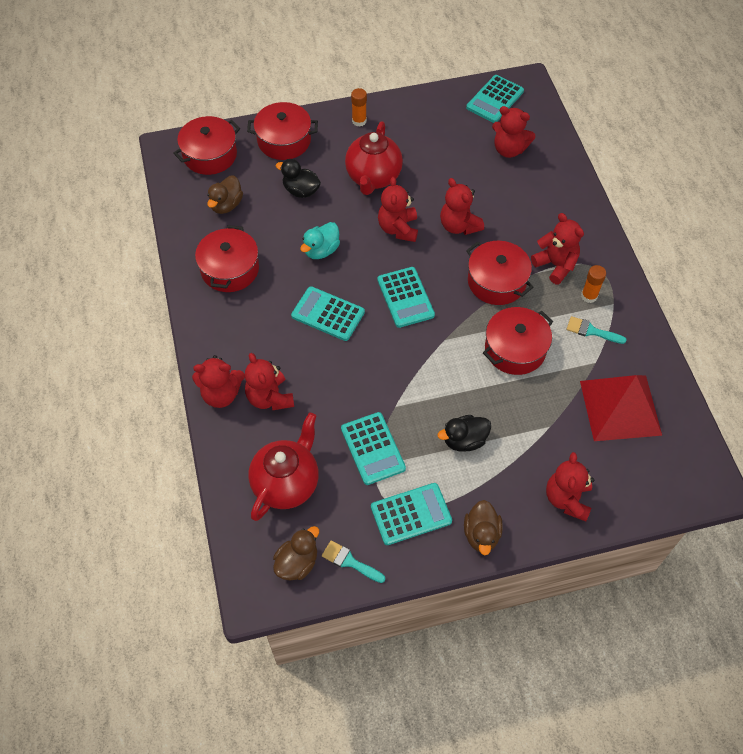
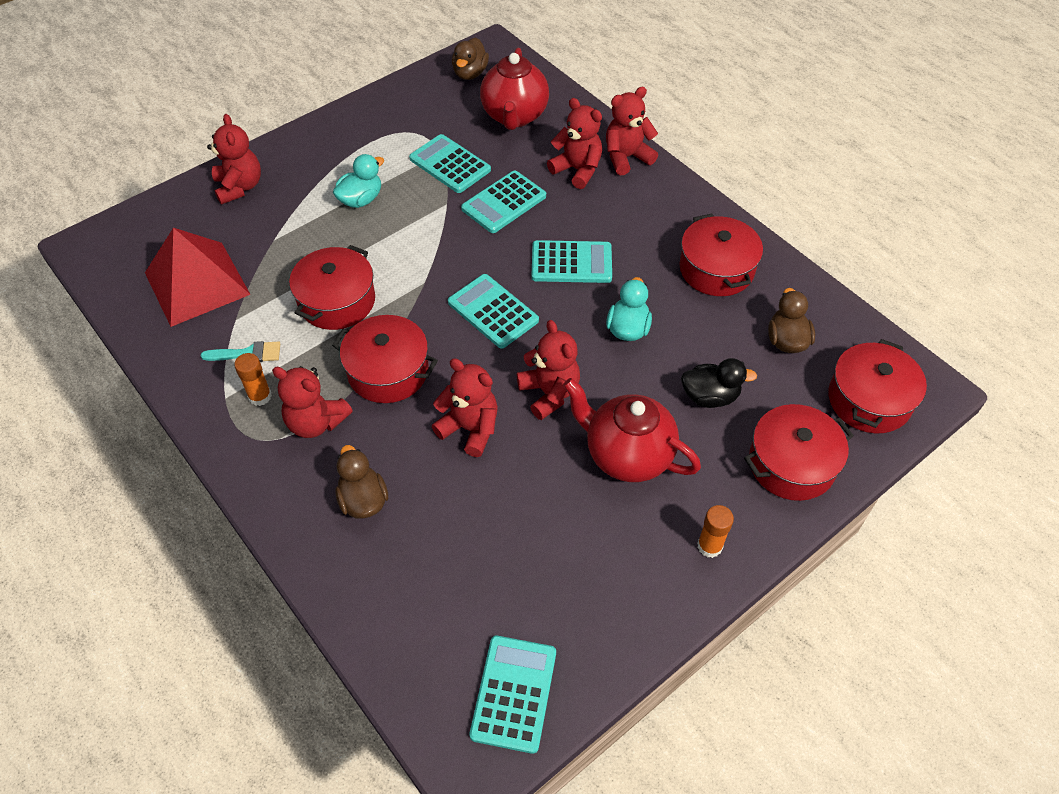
camera: 155 degrees right, 5 degrees down
(349, 561) = (426, 87): turquoise brush -> none
(373, 178) = (627, 455): red teapot -> red teapot turned 45 degrees counterclockwise
(411, 514) = (388, 131): turquoise calculator -> turquoise calculator (504, 202)
(464, 440) = (361, 199): black duck -> turquoise duck
(481, 534) = (315, 137): brown duck -> brown duck (363, 500)
(509, 149) = (448, 591): red teddy bear -> none

